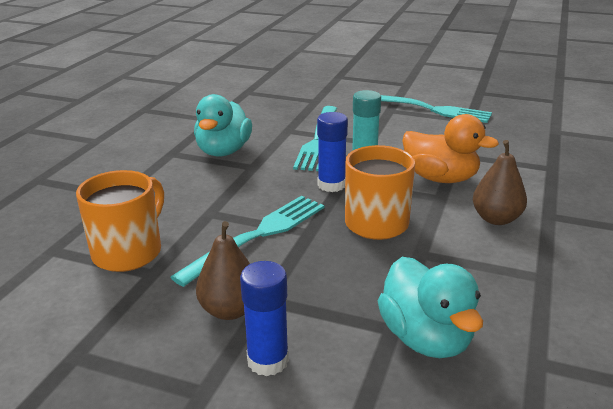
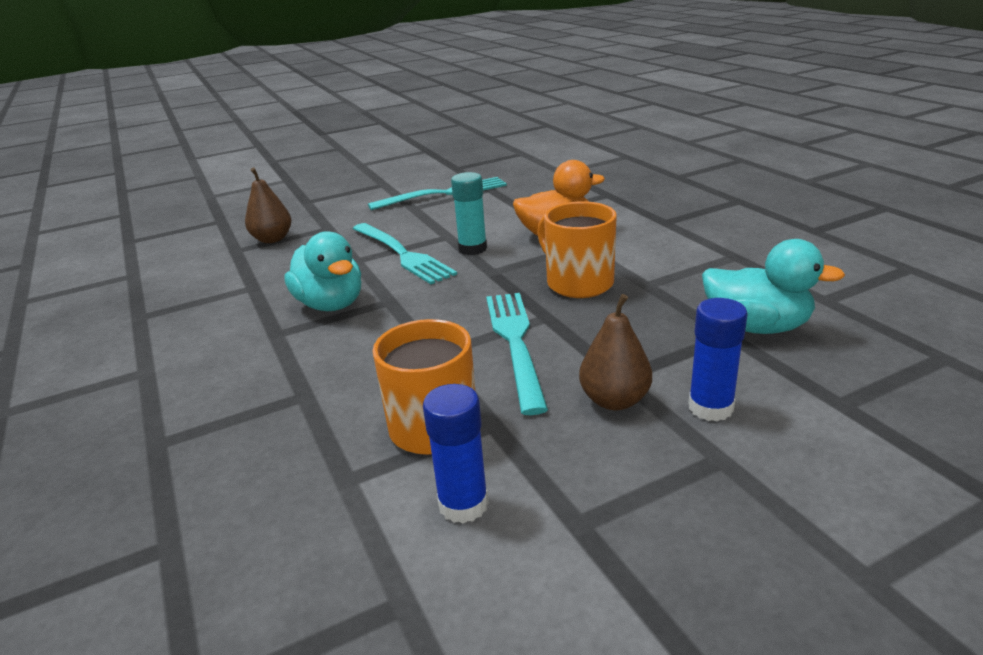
camera: 45 degrees left, 0 degrees up
(331, 185) = (489, 278): blue glue stick -> blue glue stick (463, 504)
(496, 219) = (642, 239): brown pear -> brown pear (272, 239)

